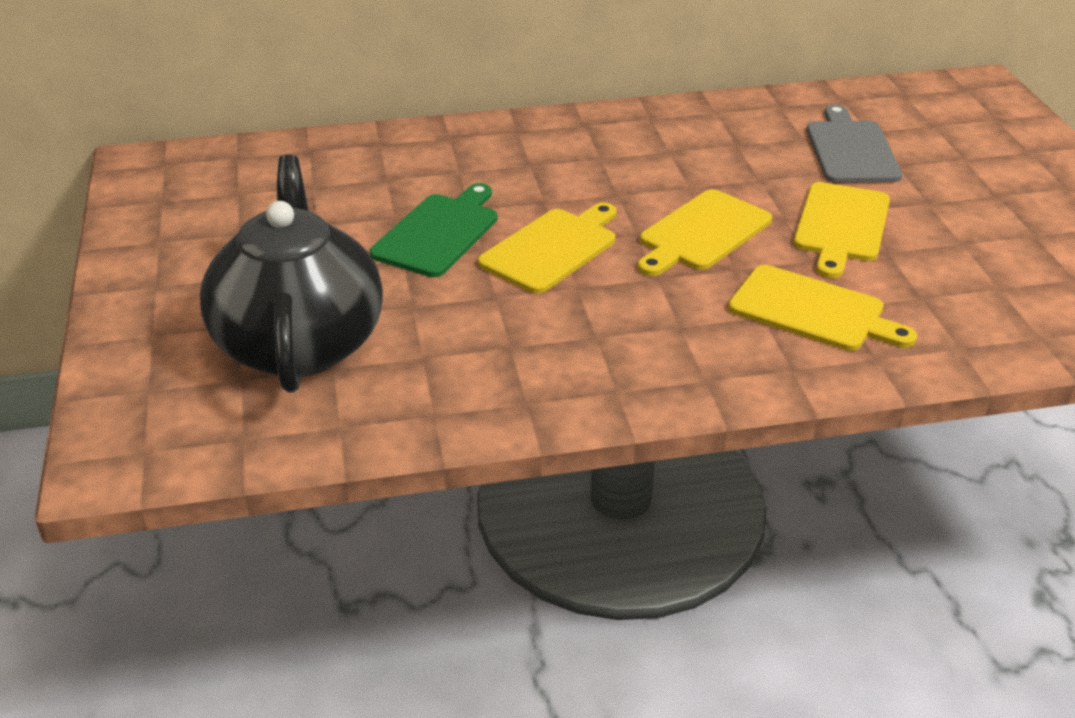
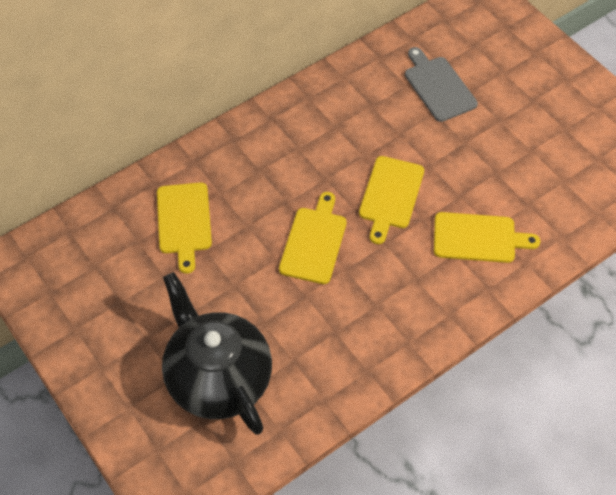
camera: 25 degrees left, 20 degrees up
(438, 232) = (241, 254): green cutting board -> none
(841, 226) = (462, 160): yellow cutting board -> yellow cutting board (184, 222)

